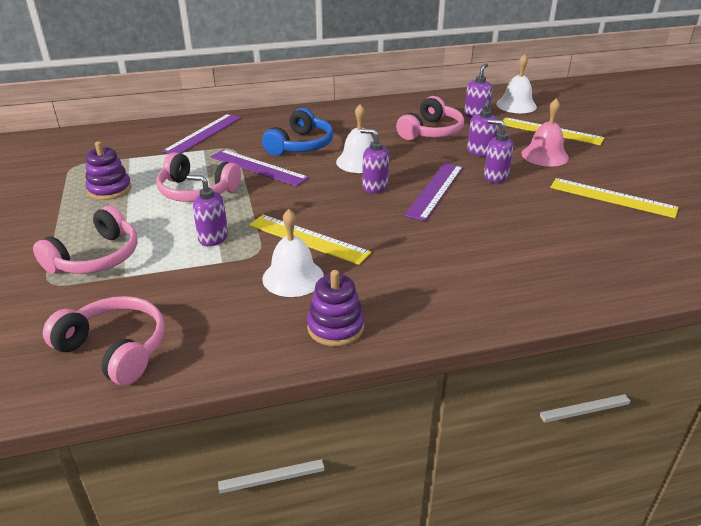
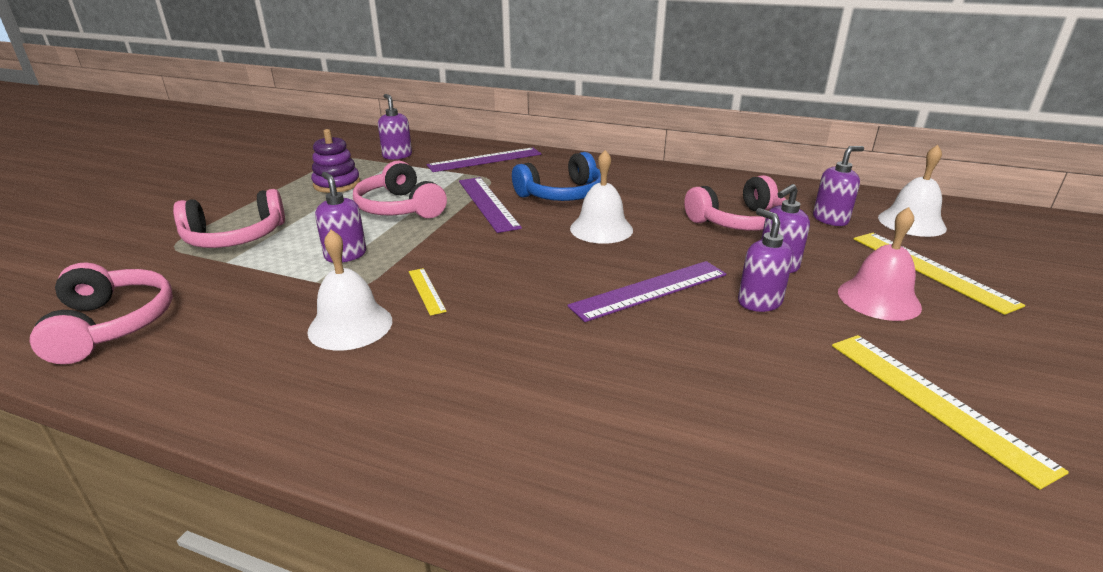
camera: 35 degrees right, 5 degrees down
(308, 239) = (426, 291): yellow ruler -> yellow ruler, size x0.51
(335, 327) = (302, 403): purple stacking toy -> none
(374, 187) = (580, 261): purple soap dispenser -> purple soap dispenser (397, 156)

